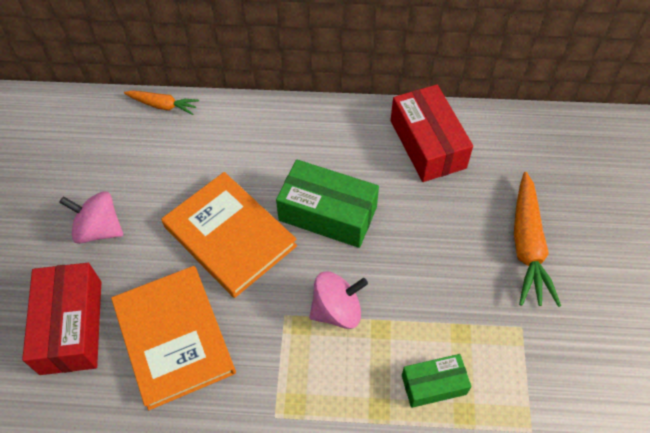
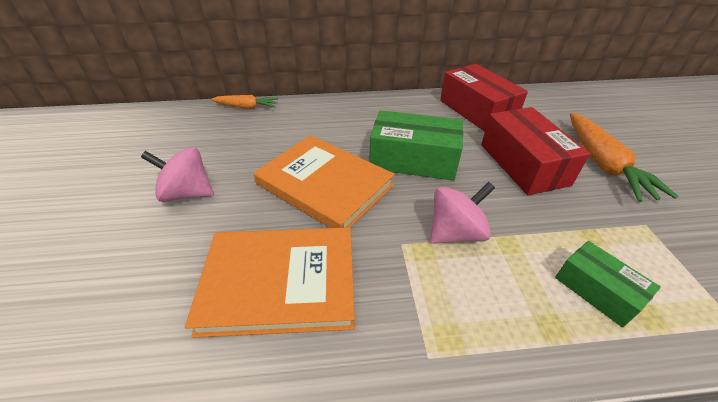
camera: 10 degrees left, 15 degrees down
(71, 326) = (151, 287): red box -> red box (523, 164)
(174, 337) = (280, 282): orange book -> orange book turned 60 degrees counterclockwise
(433, 384) = (597, 290): green box -> green box turned 75 degrees clockwise

